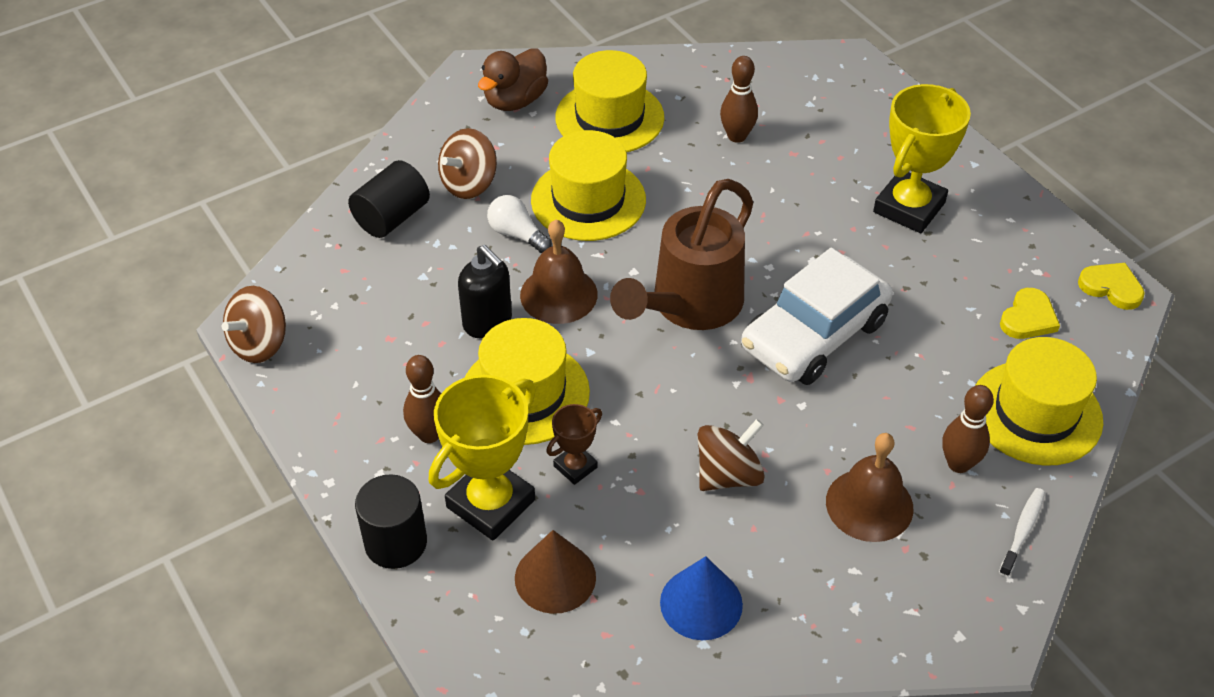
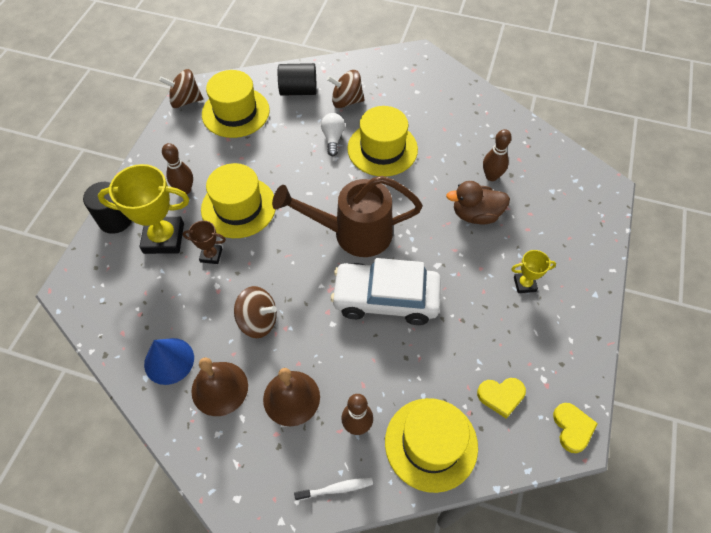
camera: 50 degrees right, 10 degrees up
(488, 322) = (268, 165): black soap dispenser -> none
(515, 100) = (417, 80): brown duck -> brown duck (475, 215)
(555, 577) = (140, 291): brown cone -> none
(558, 294) = (311, 178): brown bell -> brown bell (219, 388)
(609, 117) = (446, 120): yellow hat -> yellow hat (235, 112)
(909, 207) = (524, 284): yellow trophy -> yellow trophy, size x0.50

